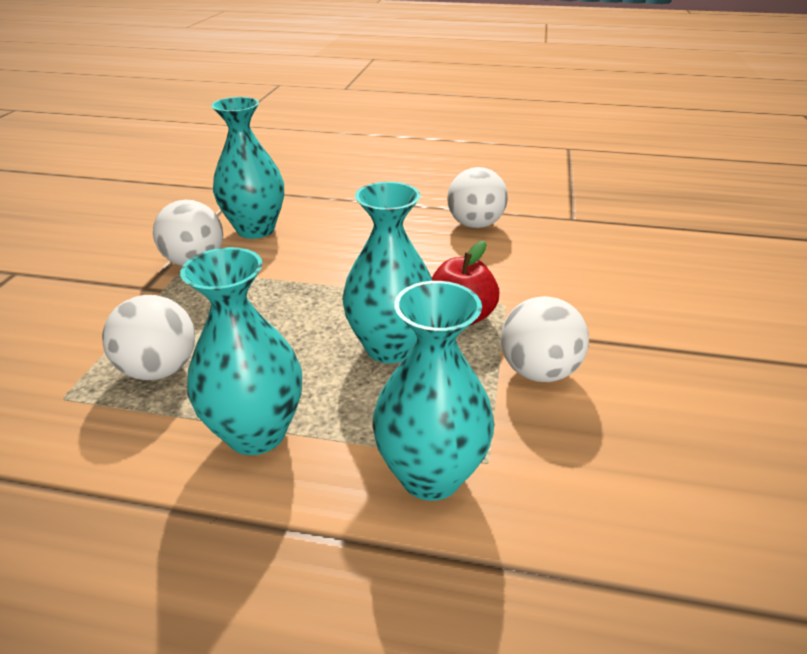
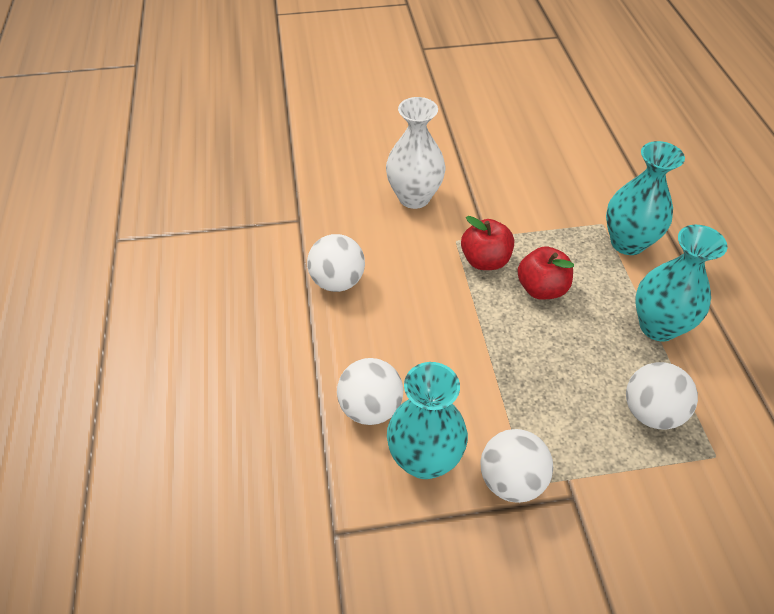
camera: 110 degrees left, 15 degrees up
(390, 347) = (541, 288): turquoise vase -> red apple
(538, 371) = (519, 215): white ball -> white ball (370, 407)
(596, 292) = (414, 197): none -> white vase

